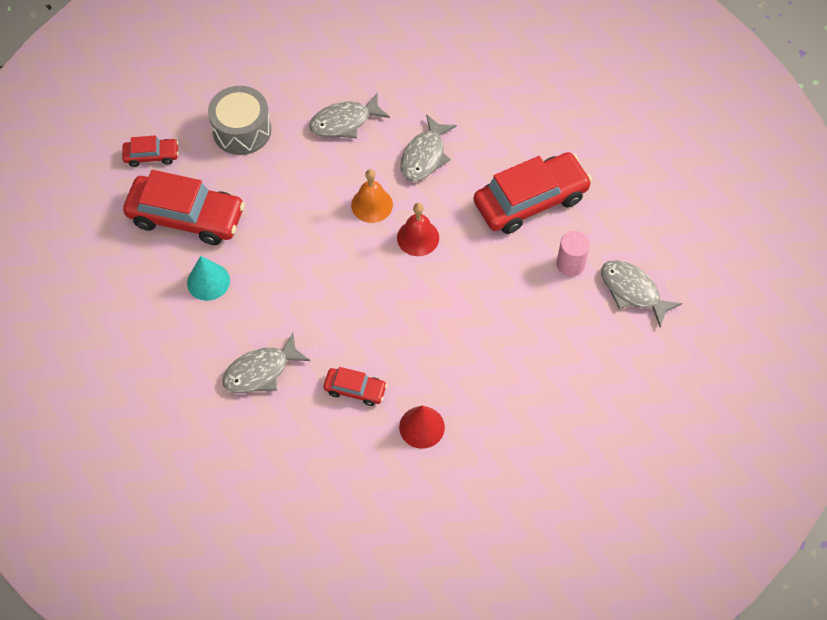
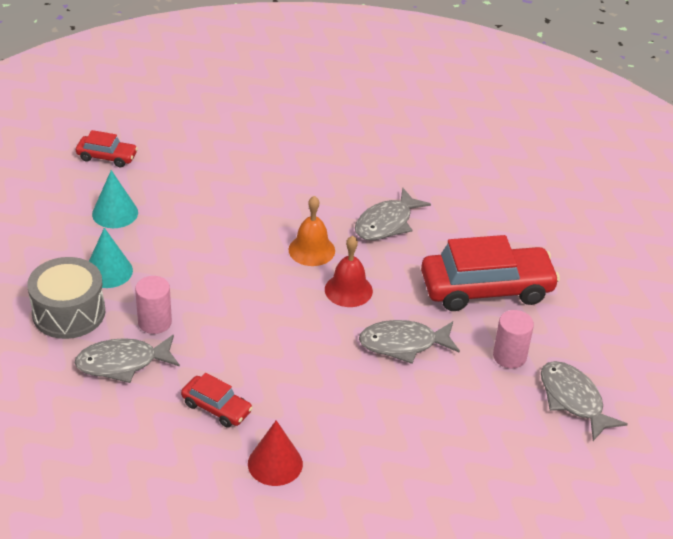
camera: 15 degrees right, 20 degrees down
(186, 217) = (115, 213): red car -> turquoise cone
(242, 130) = (207, 158): grey drum -> grey drum (69, 312)
(270, 322) = (155, 322): none -> pink cylinder
(344, 122) = (315, 176): grey fish -> grey fish (403, 344)

